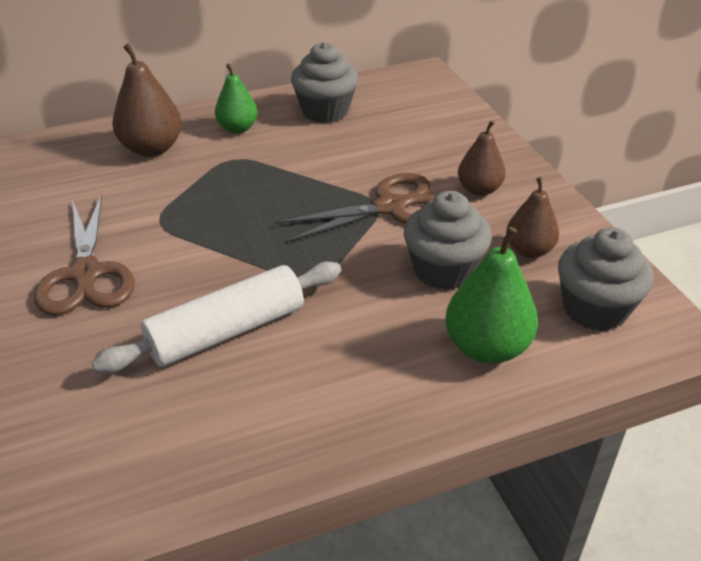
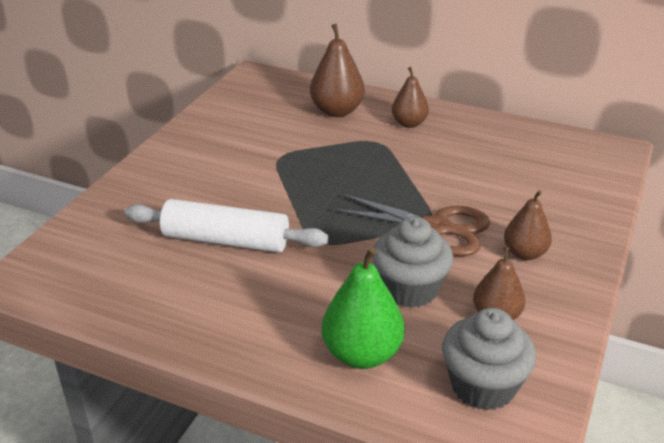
camera: 45 degrees right, 5 degrees down
(86, 275) = (201, 165): brown scissors -> none
(237, 128) = (409, 123): green pear -> brown pear
(325, 111) = (489, 140): grey cupcake -> none

